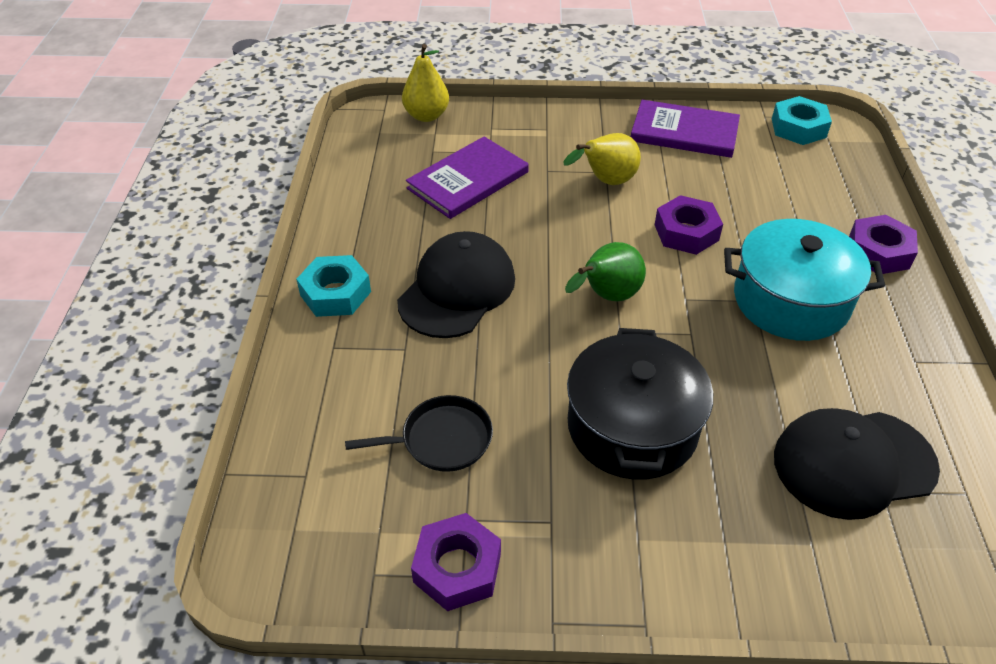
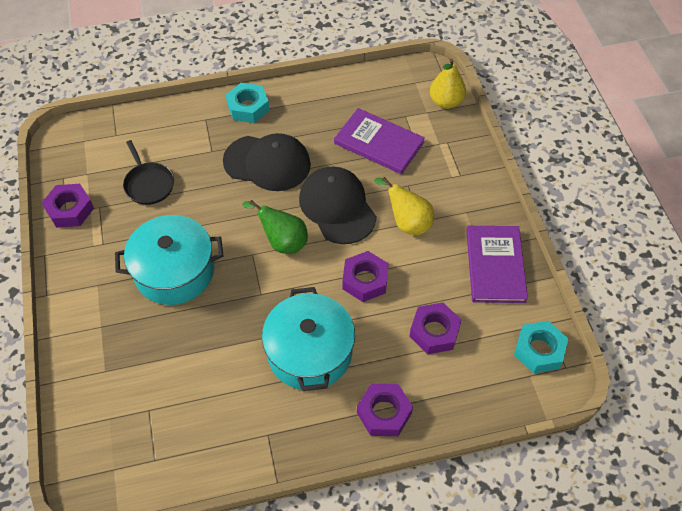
camera: 75 degrees right, 10 degrees up
(632, 427) = (174, 271): black pot -> turquoise pot
(769, 192) = (434, 332): none -> purple nut
(853, 463) = (167, 393): black cap -> black cap (337, 207)

